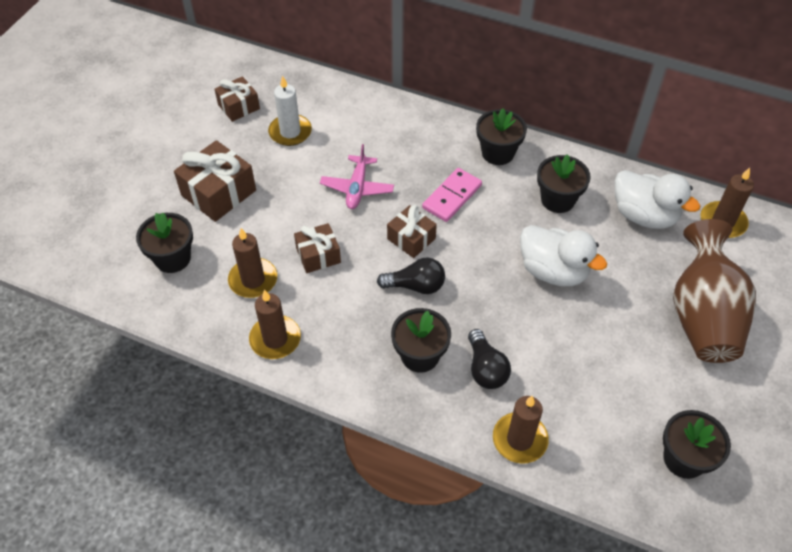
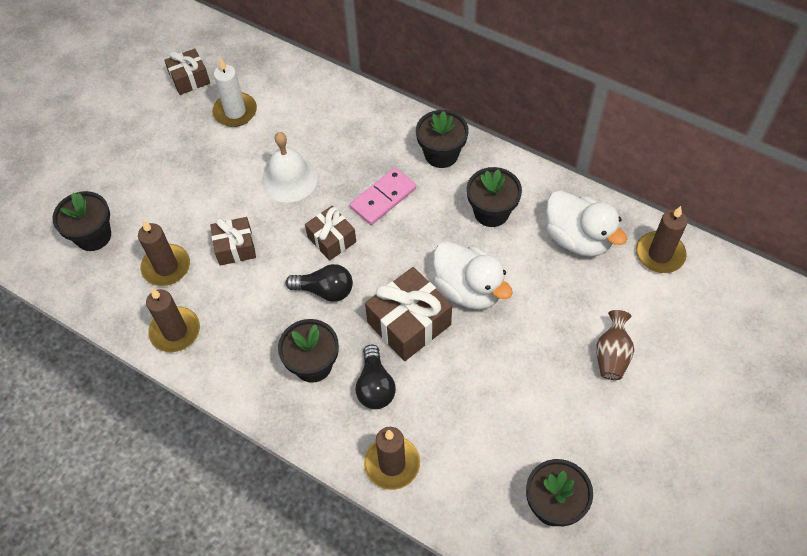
camera: 10 degrees right, 5 degrees up
(219, 193) = (151, 171): brown gift -> brown gift (409, 323)
(357, 188) = (289, 179): pink plane -> white bell
(702, 316) = (612, 355): brown vase -> brown vase, size x0.47

